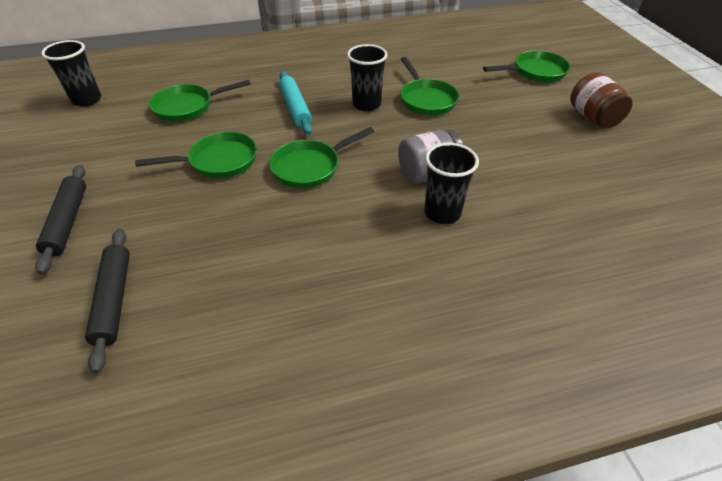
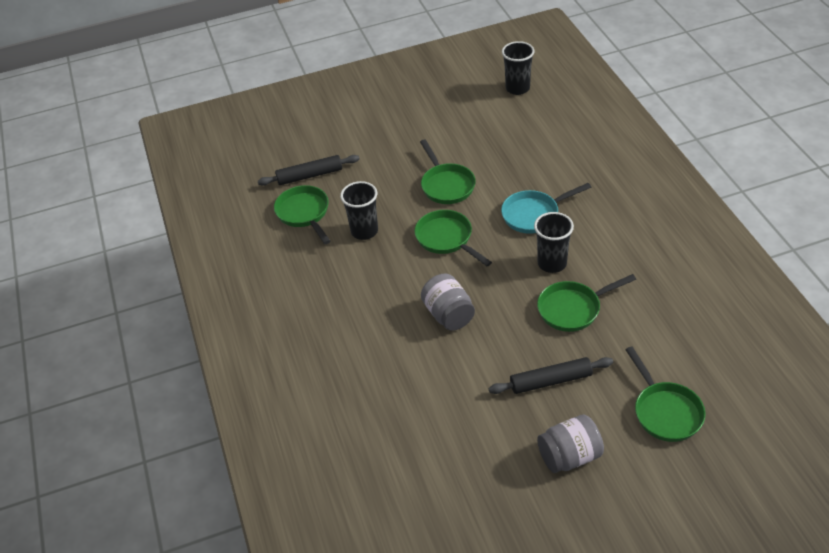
camera: 90 degrees right, 0 degrees up
(68, 222) = (372, 133): black rolling pin -> black rolling pin (551, 381)
(188, 107) = (520, 147): green pan -> green pan (304, 213)
(295, 108) = (534, 214): turquoise rolling pin -> turquoise pan
(442, 213) = (398, 325): black cup -> black cup (364, 231)
(593, 117) = (569, 456): brown jar -> grey jar

